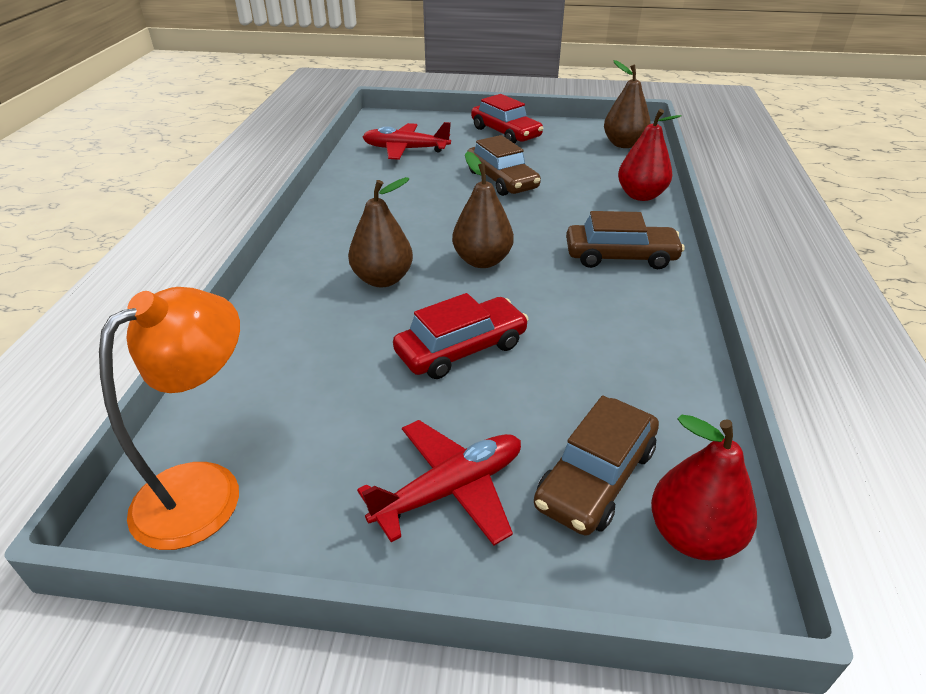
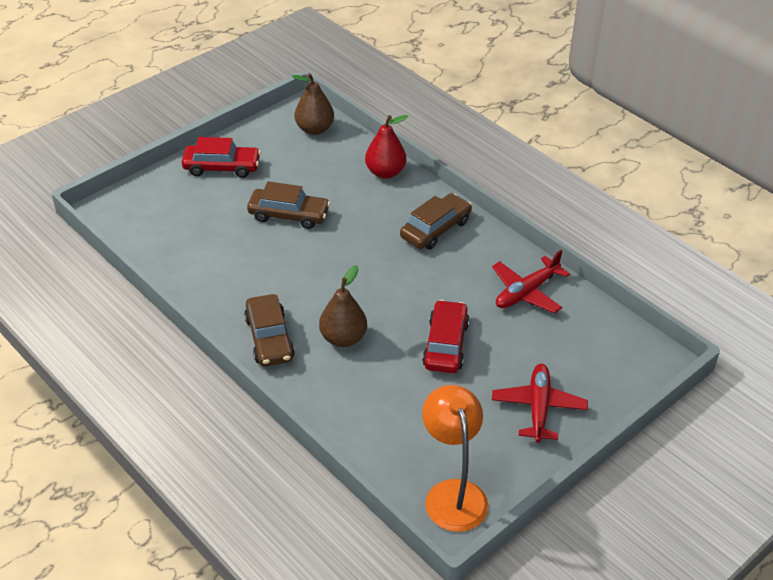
camera: 50 degrees left, 5 degrees up
(405, 149) = (179, 231): red plane -> red plane (526, 292)
(482, 261) = (374, 285): brown pear -> none
(595, 477) = (577, 356): brown car -> brown car (269, 338)
(693, 535) = (632, 350): red pear -> none

